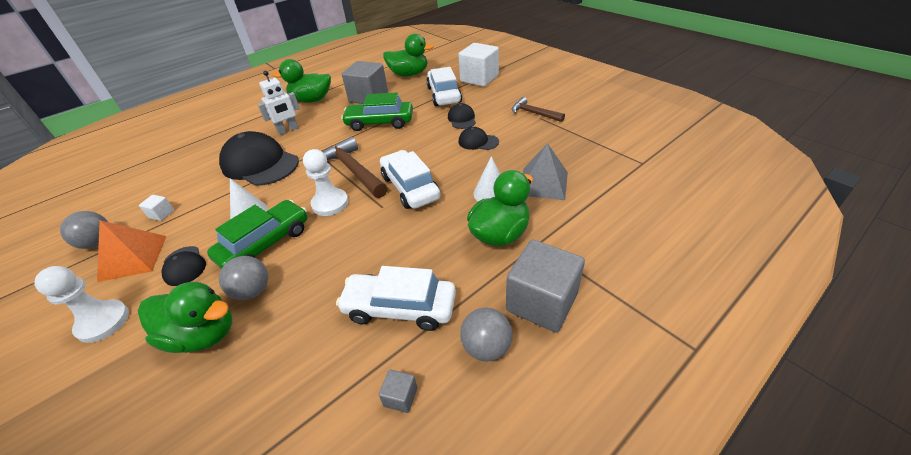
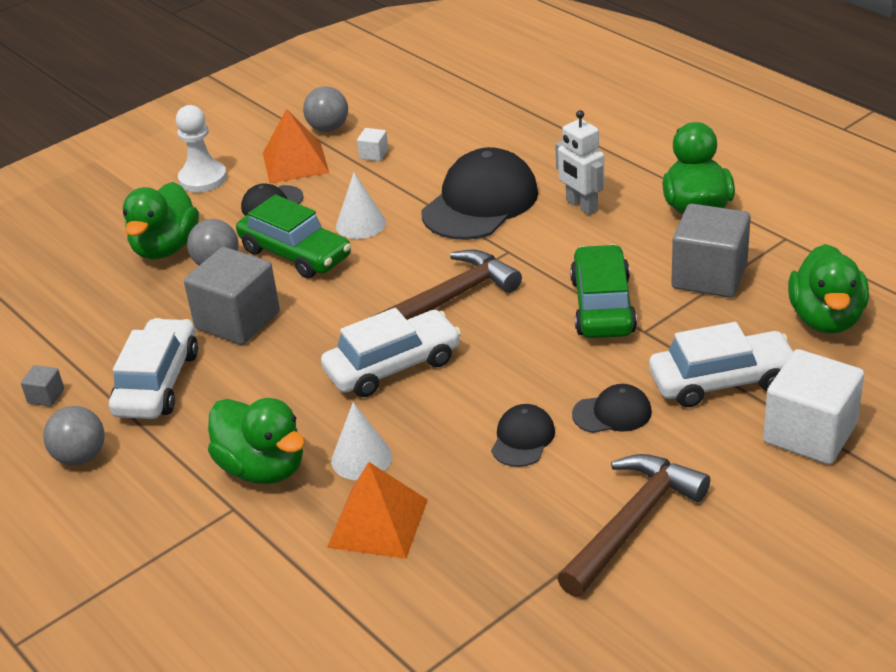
camera: 90 degrees right, 5 degrees down
(330, 203) = (367, 291): white pawn -> none
(533, 113) = (633, 522): brown hammer -> brown hammer, size x1.58
(541, 302) = (128, 506): grey cube -> grey cube (237, 320)
(543, 183) = (377, 523): grey pyramid -> orange pyramid

